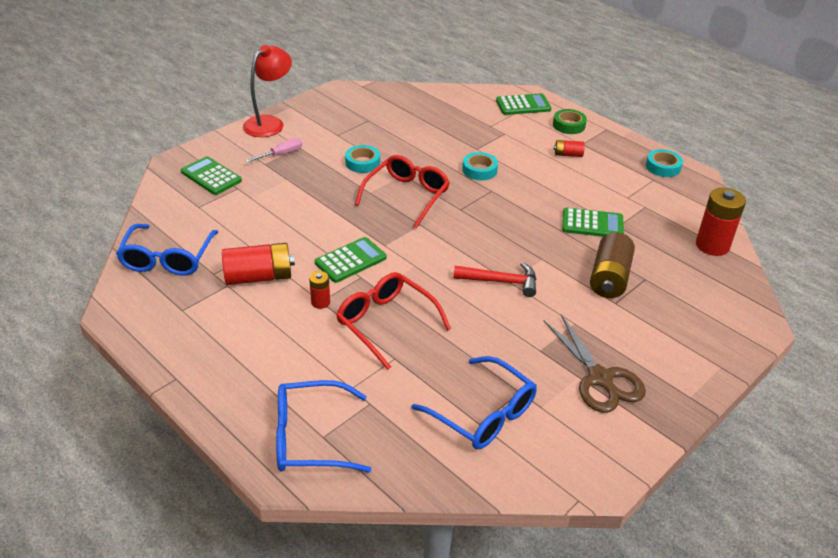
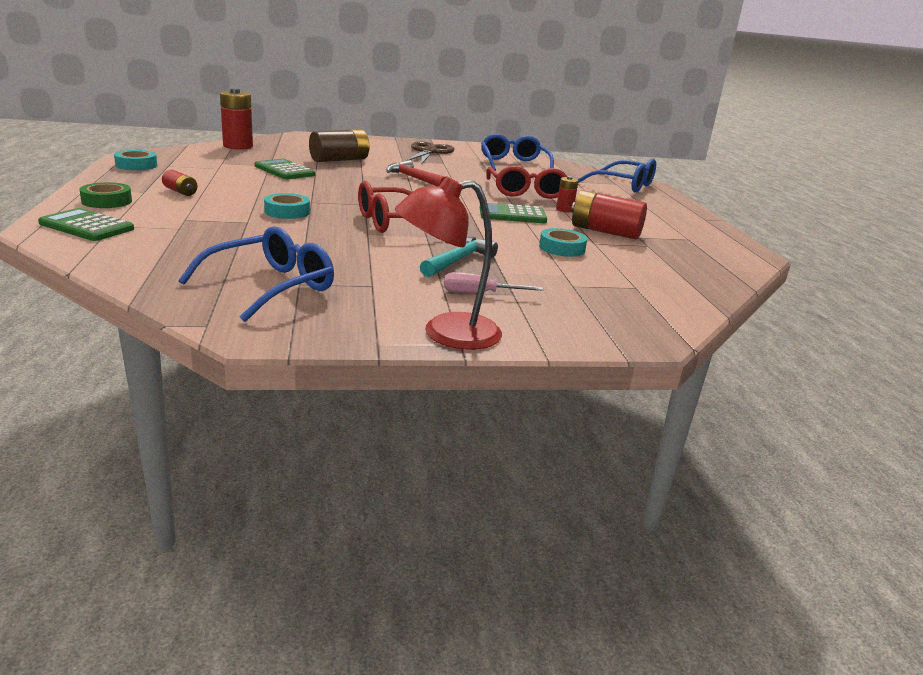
camera: 145 degrees left, 15 degrees down
(167, 259) = (692, 265): blue glasses -> blue glasses (271, 286)
(211, 176) = (599, 306): green calculator -> none
(322, 176) = (457, 260): none -> turquoise hammer
(362, 163) = (392, 254): turquoise tape -> turquoise tape (562, 248)

